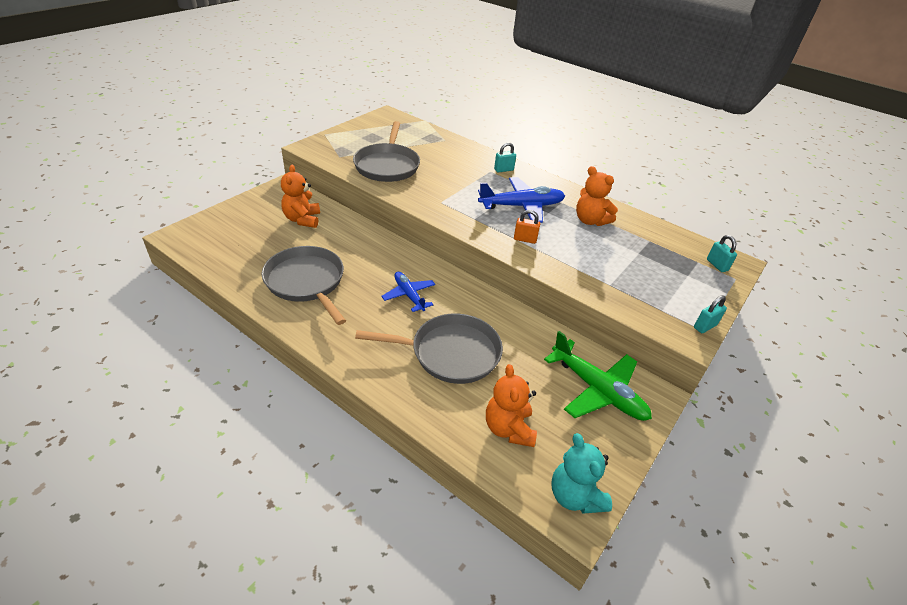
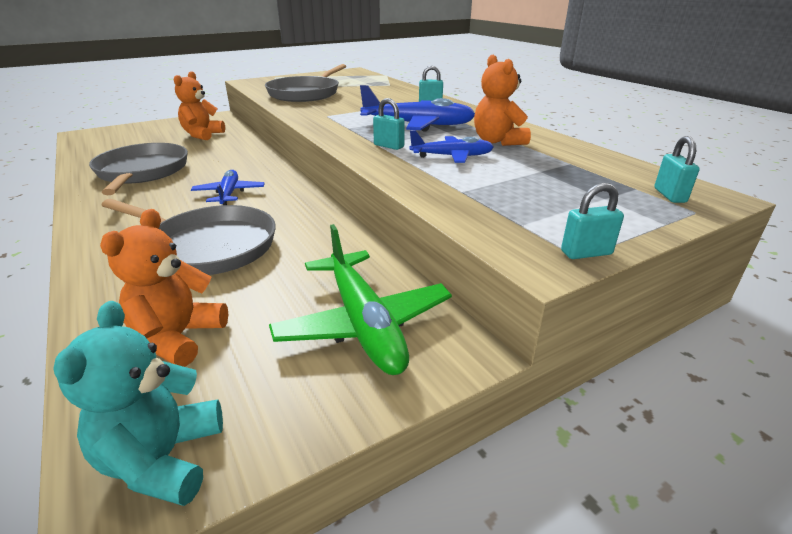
camera: 25 degrees right, 10 degrees down
(525, 239) = (388, 146): orange padlock -> turquoise padlock
(575, 245) = (452, 156): none -> blue plane

